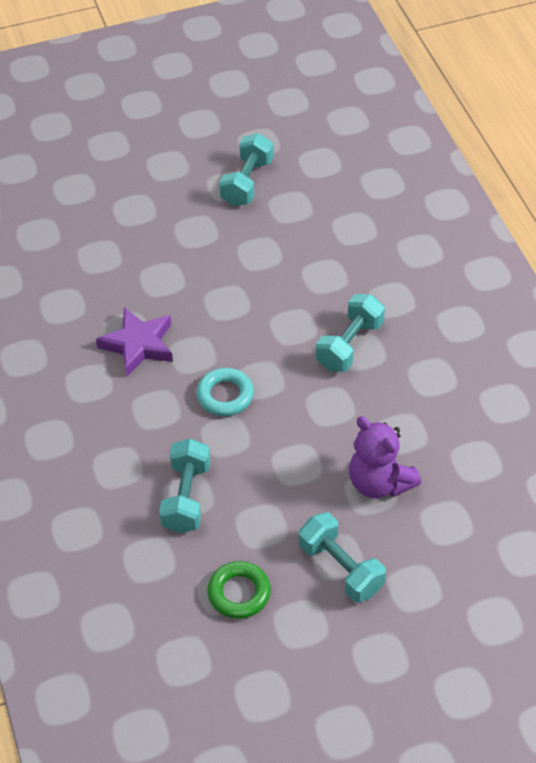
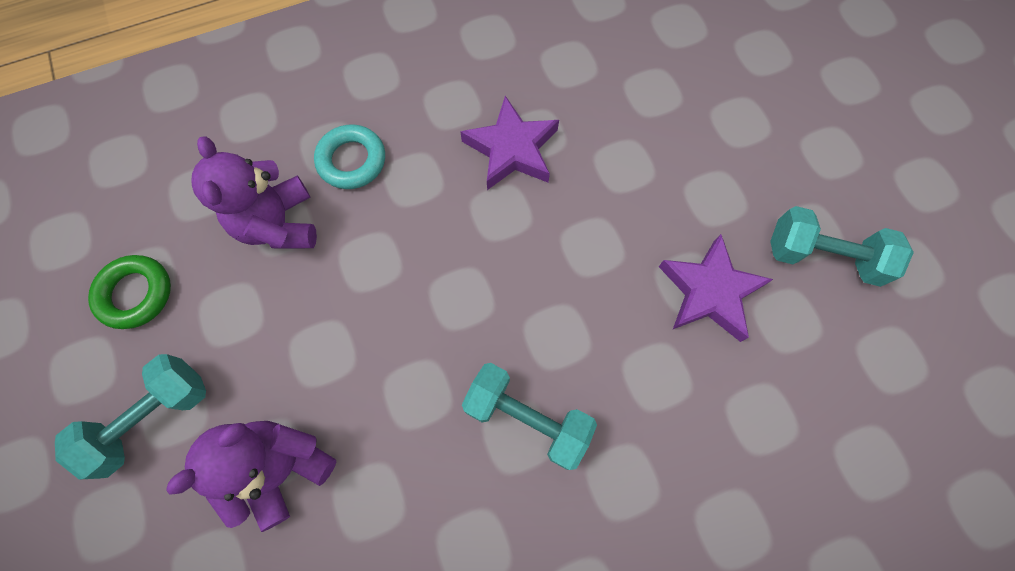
camera: 85 degrees right, 20 degrees up
(186, 497) = (279, 224): turquoise dumbbell -> purple teddy bear
(225, 395) = (433, 256): turquoise ring -> turquoise ring (352, 161)
(267, 243) = (709, 292): none -> purple star

